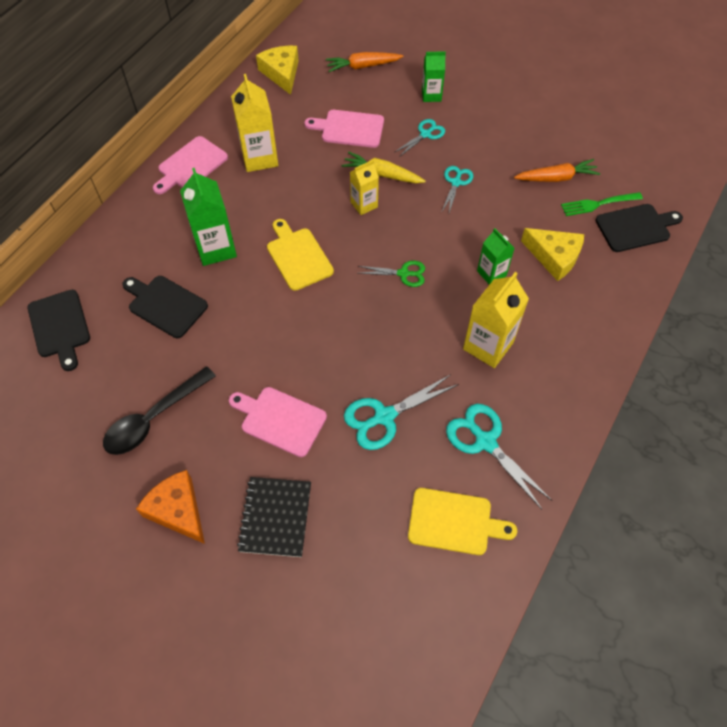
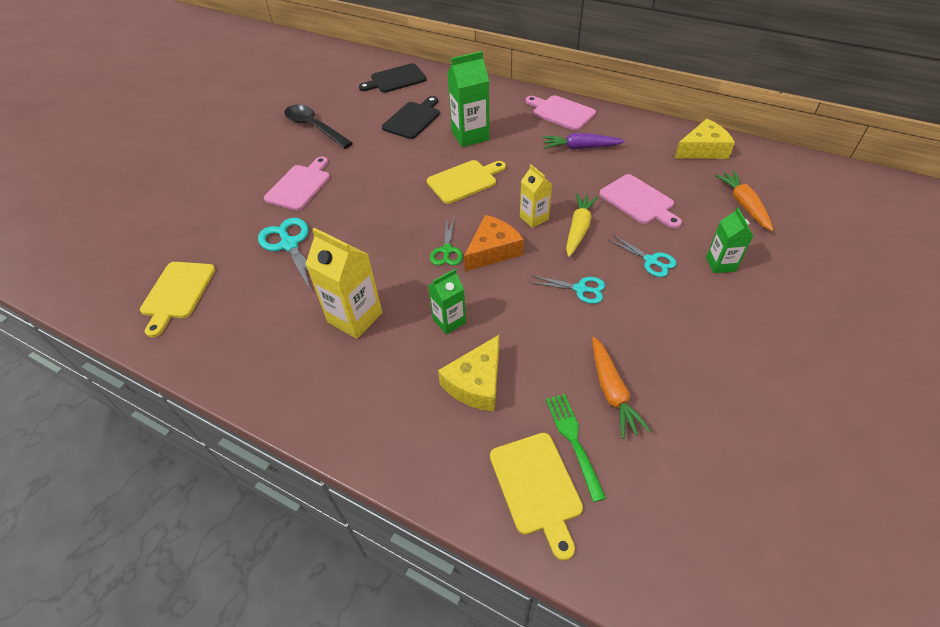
camera: 90 degrees right, 10 degrees down
(177, 510) = (240, 146): orange cheese -> orange cheese (492, 250)
(259, 158) = (580, 148): yellow carton -> purple carrot
(275, 517) = (218, 191): black notebook -> none
(349, 129) = (639, 201): pink cutting board -> pink cutting board turned 135 degrees clockwise
(485, 442) = (247, 315): turquoise scissors -> none
(635, 227) = (537, 487): black cutting board -> yellow cutting board

